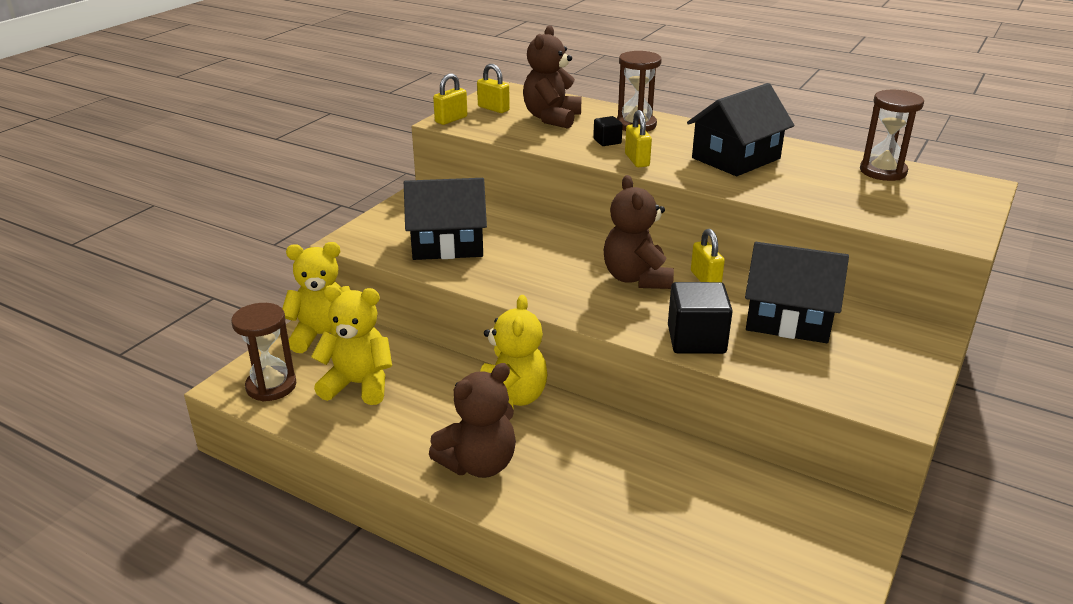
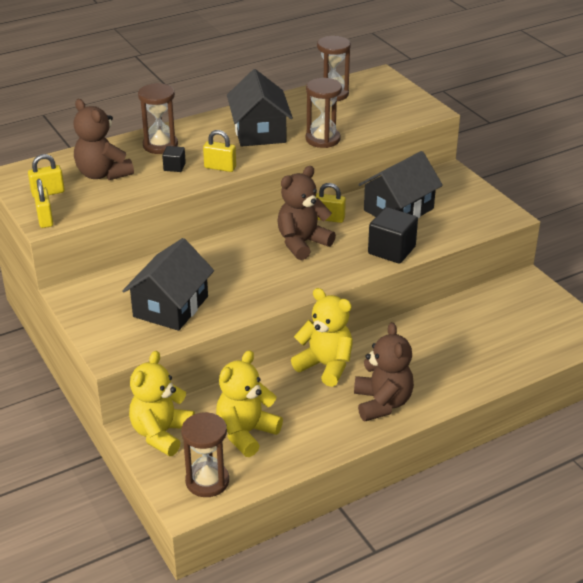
camera: 60 degrees left, 5 degrees up
(636, 278) = (302, 243): brown teddy bear -> brown teddy bear turned 120 degrees clockwise
(776, 193) = (322, 139): none -> brown hourglass

